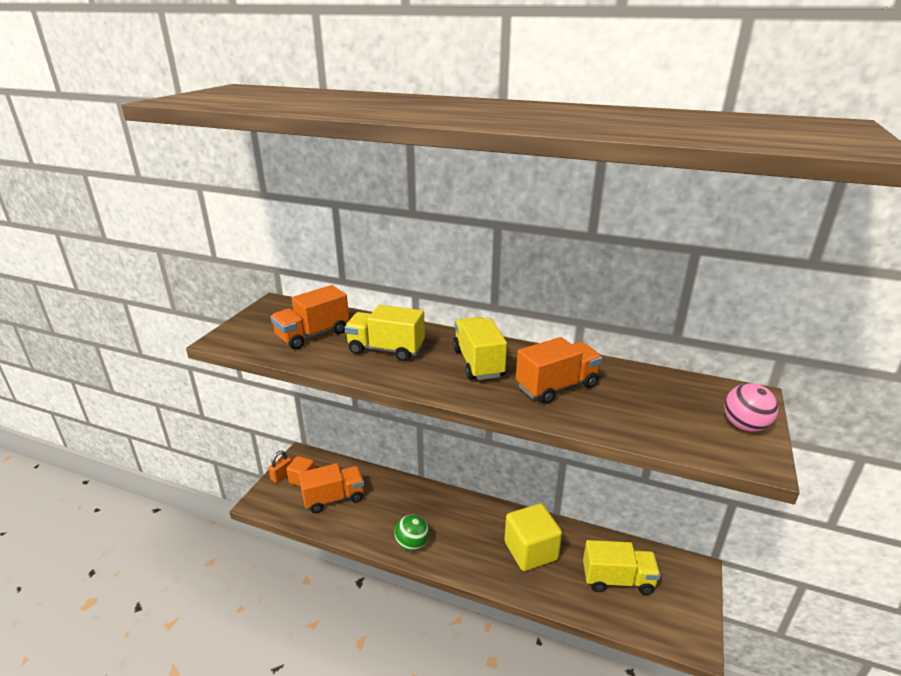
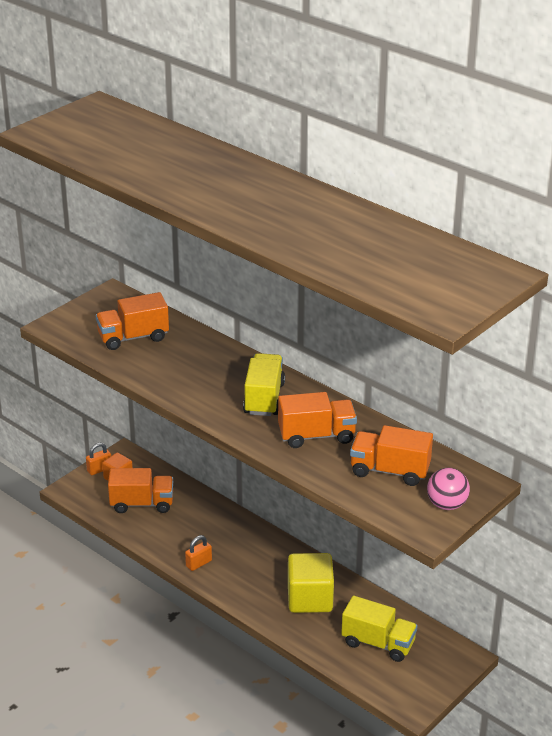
camera: 20 degrees right, 5 degrees up
(386, 349) = (190, 367): yellow truck -> none
(412, 544) = (198, 563): green ball -> orange padlock
(657, 404) = (389, 471): none -> orange truck

